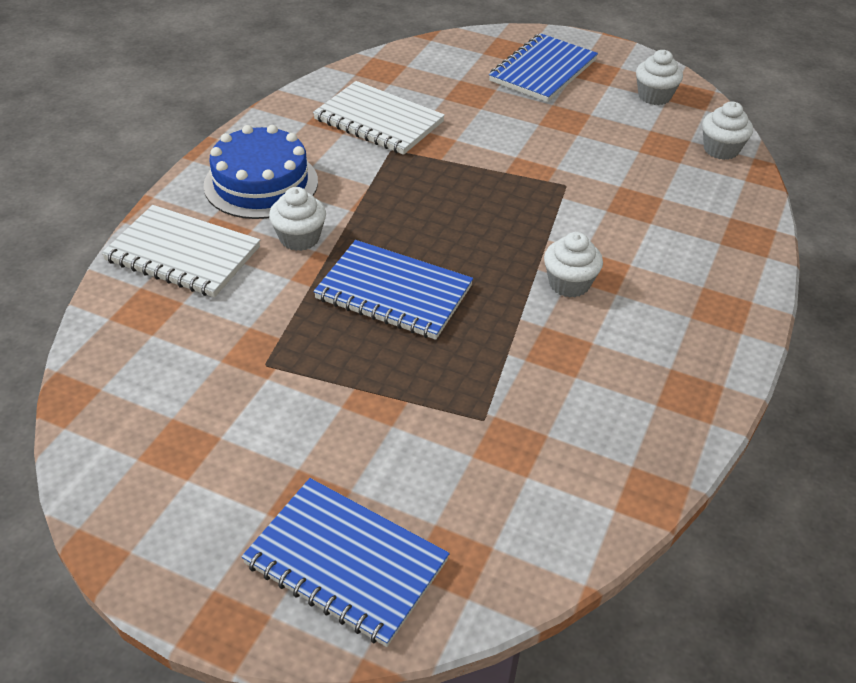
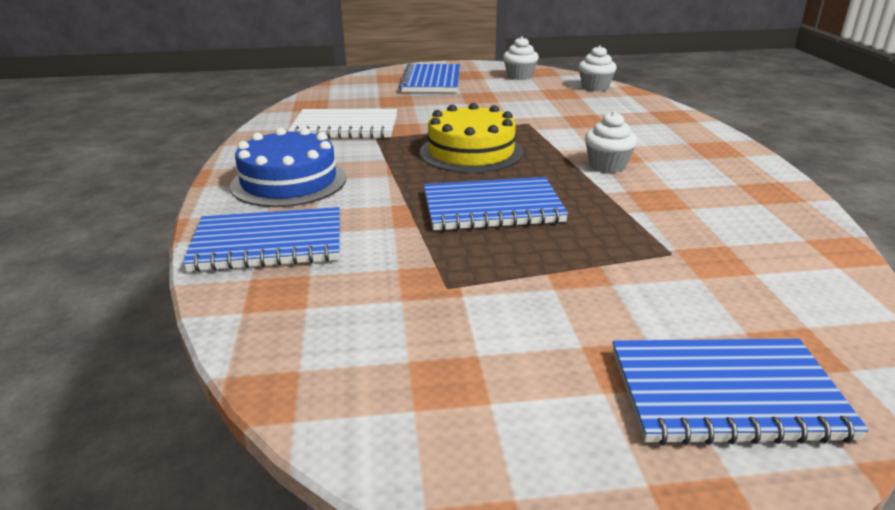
camera: 30 degrees left, 15 degrees down
(183, 254) = (268, 243): white notebook -> blue notebook
(299, 238) = (368, 202): white cupcake -> none
(457, 208) = (471, 152): none -> yellow cake

